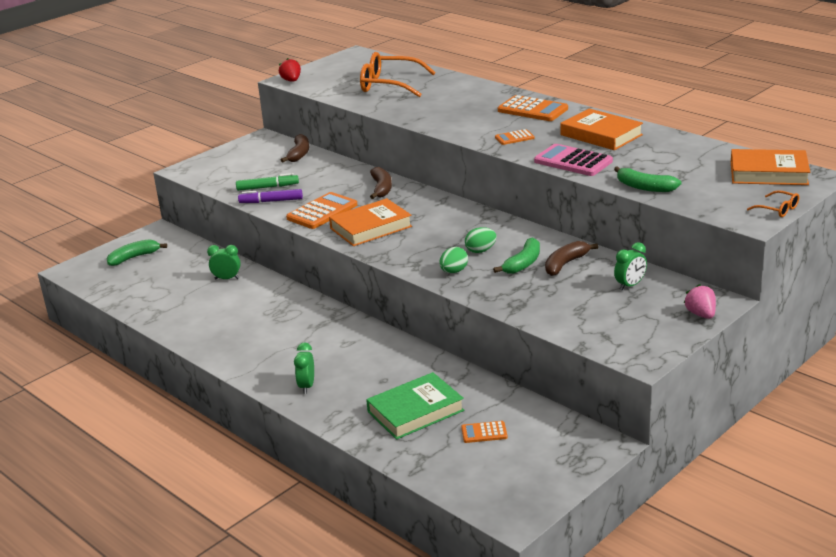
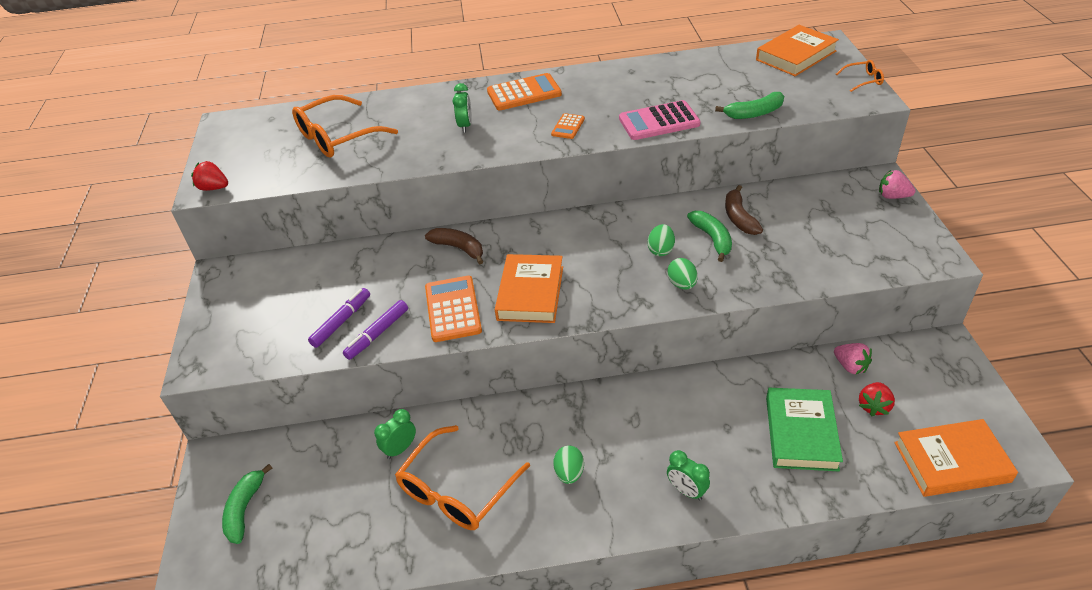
camera: 50 degrees left, 15 degrees up
(216, 310) = (457, 490): none -> orange glasses
(267, 187) = (341, 321): green marker -> purple marker
(273, 340) = (569, 473): none -> green egg
(299, 154) = (301, 265): brown banana -> none
(484, 432) = (873, 406): orange calculator -> red strawberry
(516, 408) = (850, 366): none -> pink strawberry
(601, 135) = (625, 87): orange book -> orange book (951, 462)
(630, 285) = (812, 205): green clock -> green clock (465, 126)

